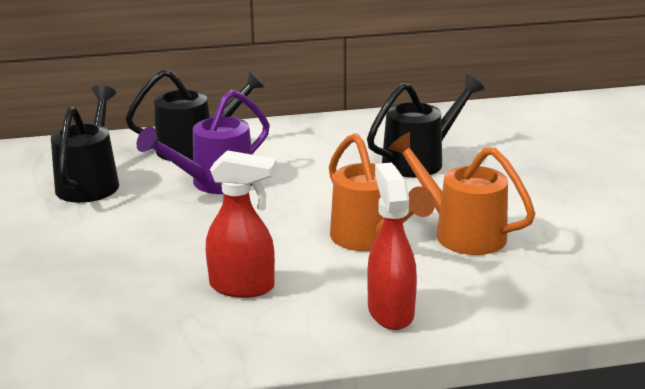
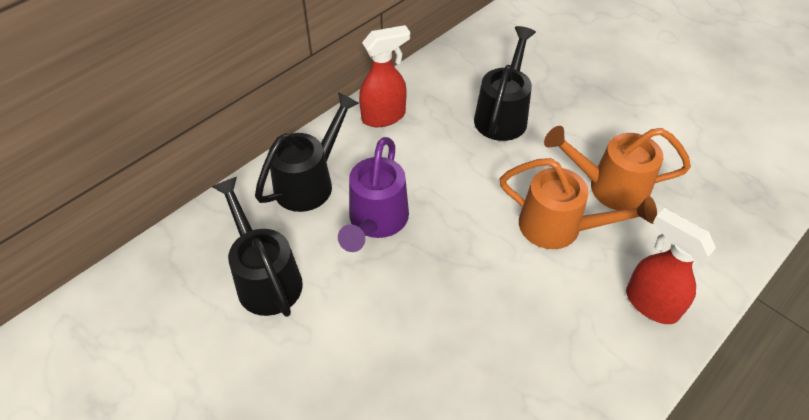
camera: 35 degrees left, 25 degrees up
(243, 287) = (529, 339): red spray bottle -> red spray bottle (384, 116)

